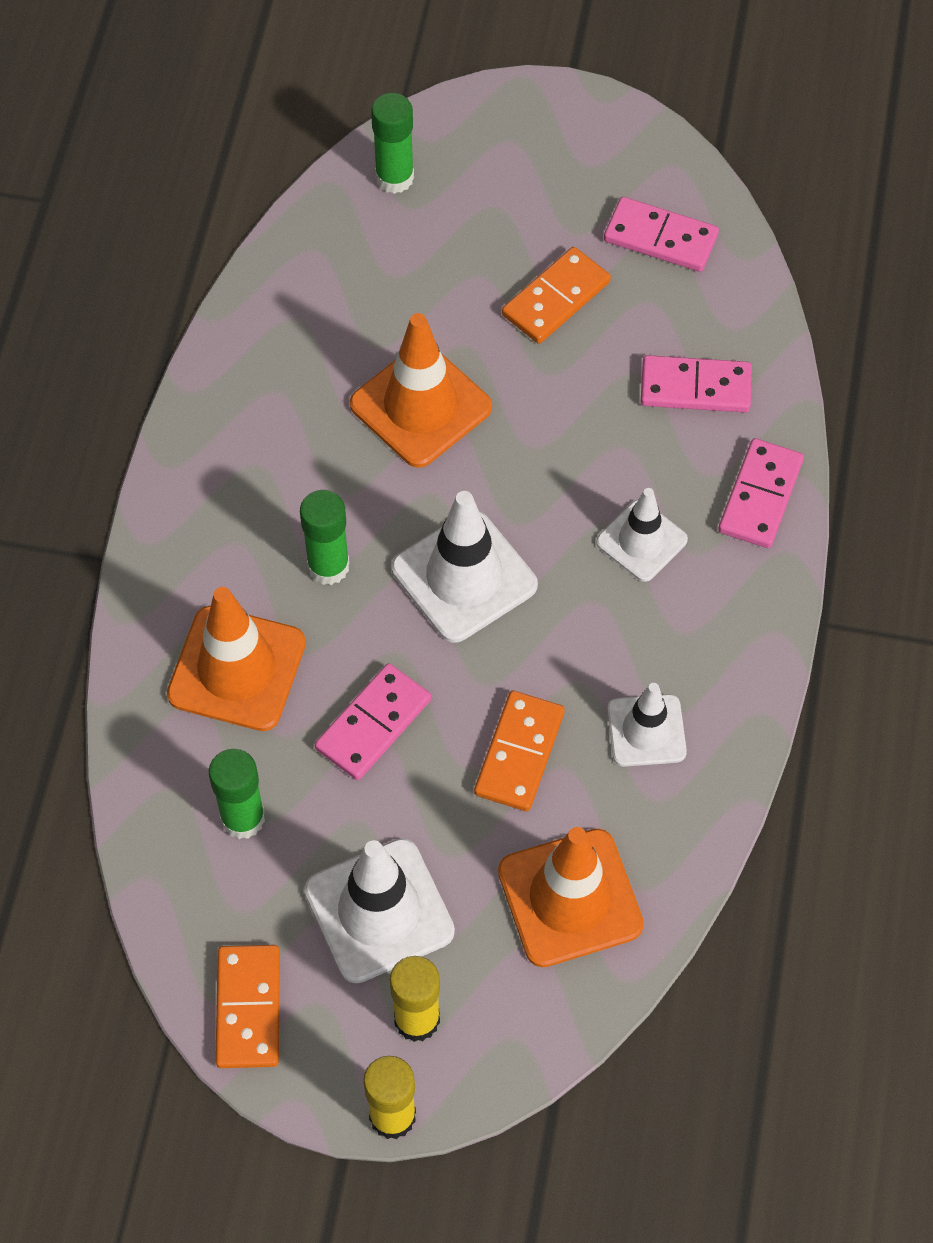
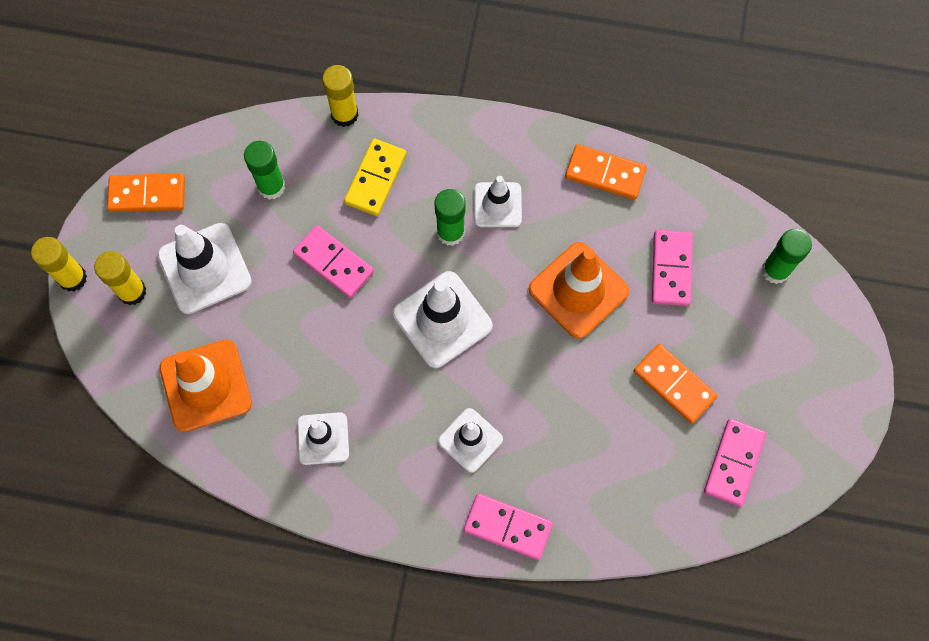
camera: 90 degrees right, 10 degrees up
(124, 715) = (344, 114): none -> yellow glue stick
(237, 669) = (375, 179): orange traffic cone -> yellow domino
(286, 505) = (497, 205): none -> white traffic cone
(519, 753) = (309, 355): orange domino -> orange domino (605, 174)
(695, 387) = (600, 483): pink domino -> pink domino (671, 269)

